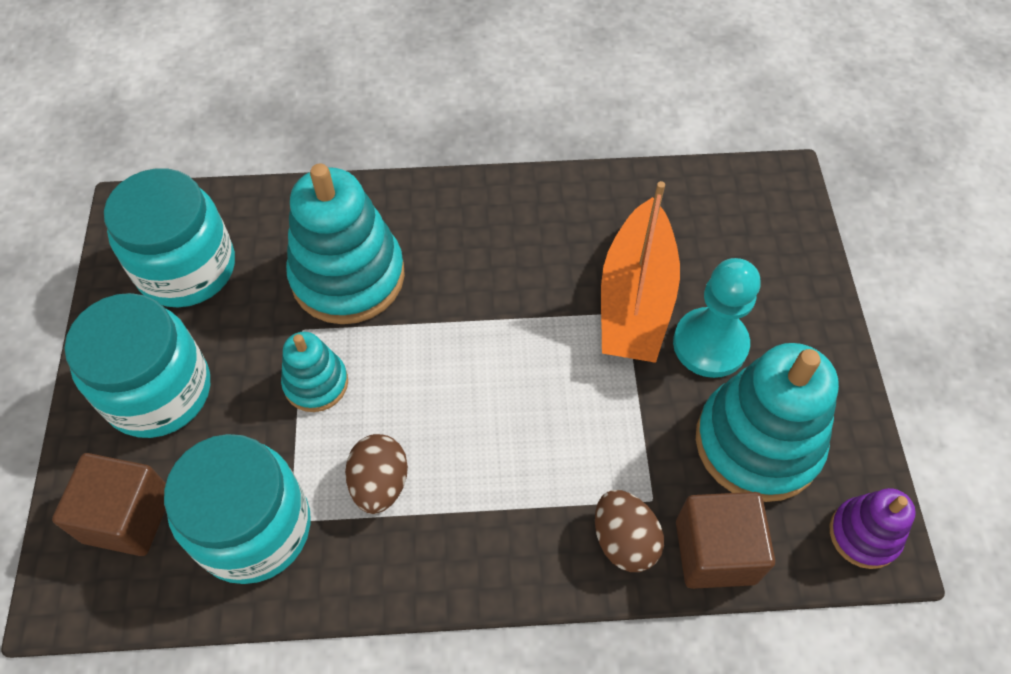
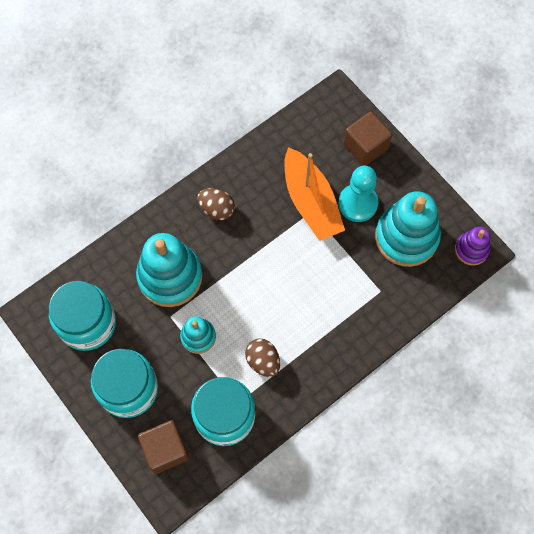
camera: 35 degrees left, 10 degrees up
(624, 540) = (380, 316): brown egg -> brown egg (216, 209)
(715, 551) = (419, 296): brown cube -> brown cube (365, 147)

